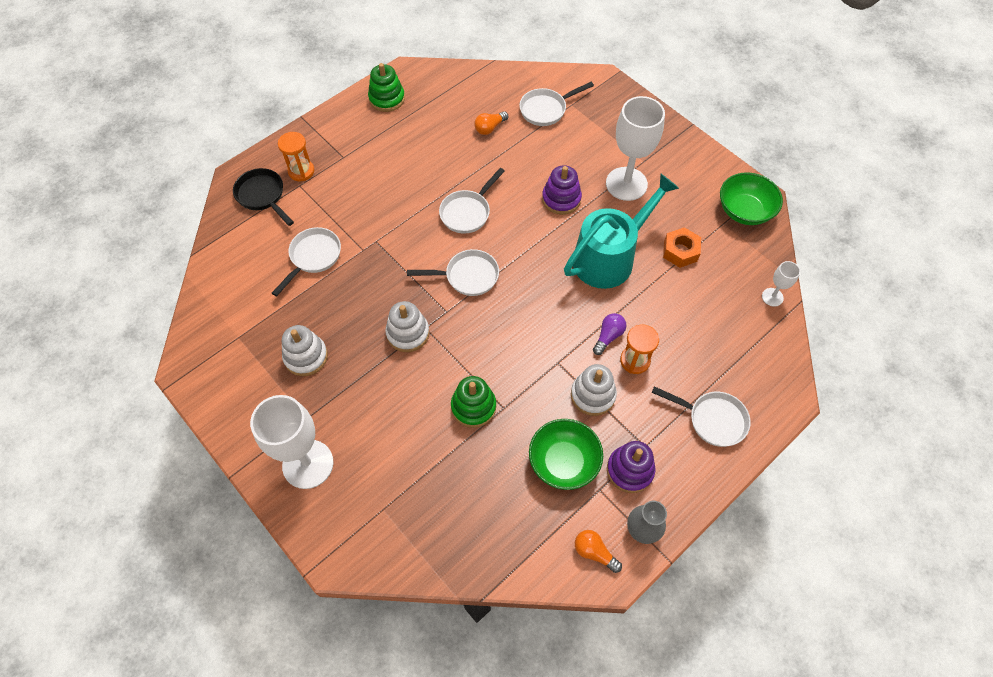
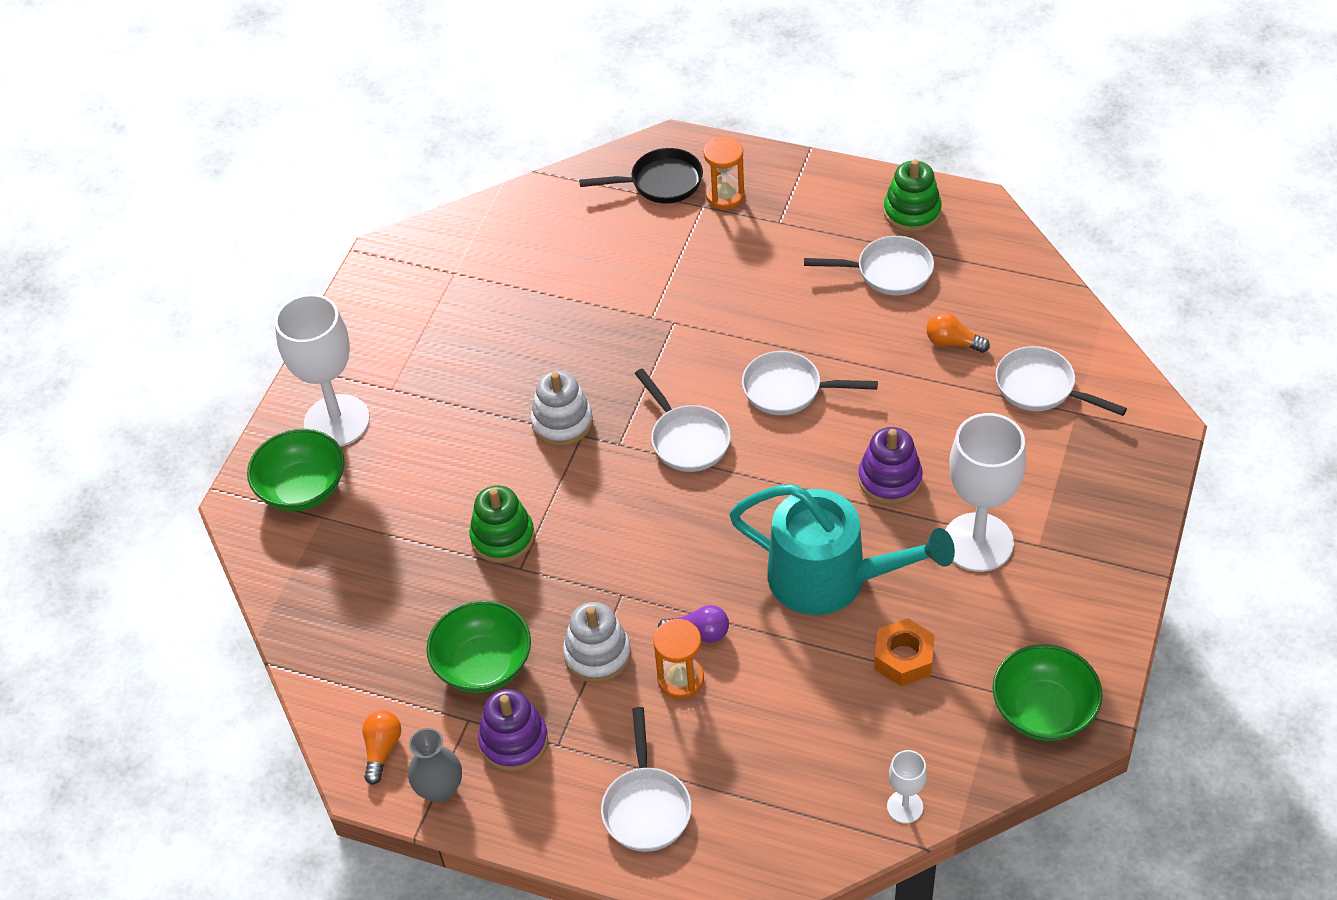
camera: 65 degrees right, 10 degrees down
(262, 196) = (660, 183): black pan -> black pan turned 60 degrees clockwise
(306, 357) = (468, 345): white stacking toy -> none
(313, 257) = (607, 277): white pan -> white pan (888, 271)
(350, 511) = (302, 488): none -> green bowl

